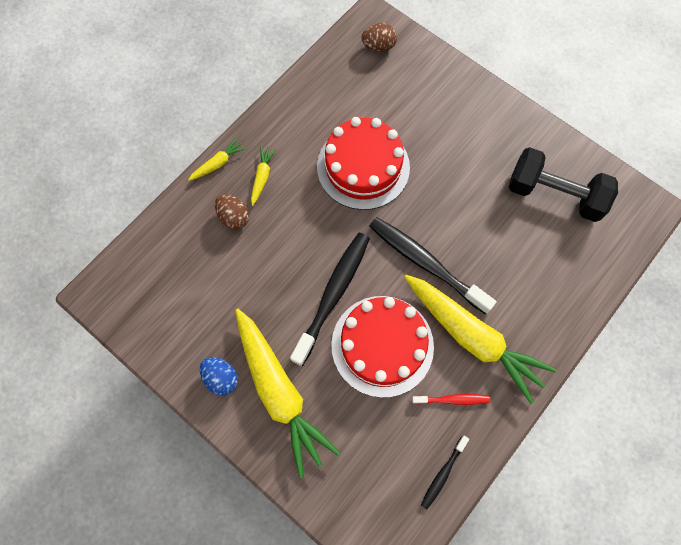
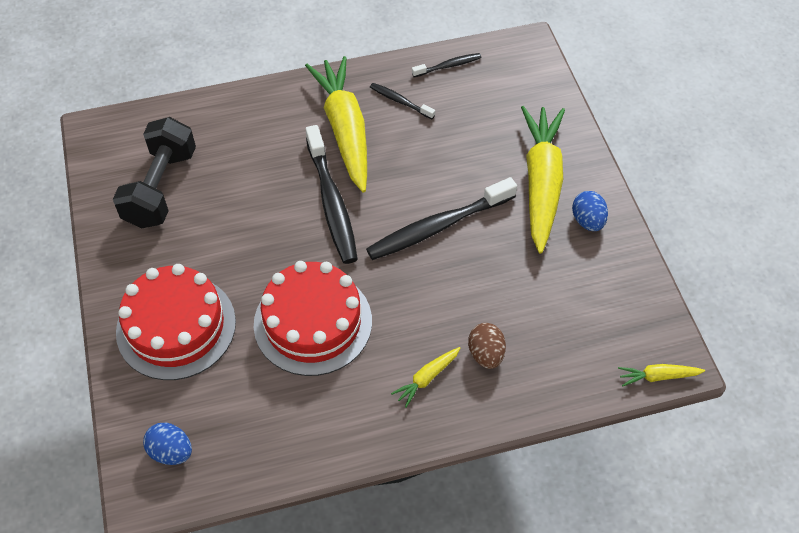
camera: 145 degrees left, 15 degrees down
(218, 163) = (466, 424): yellow carrot -> yellow carrot (658, 376)
(378, 46) = (171, 451): brown egg -> blue egg
(382, 345) = (425, 166): red cake -> red cake (176, 326)
(452, 400) = (400, 101): red toothbrush -> black toothbrush
(554, 194) = (161, 188): black dumbbell -> black dumbbell turned 45 degrees clockwise

